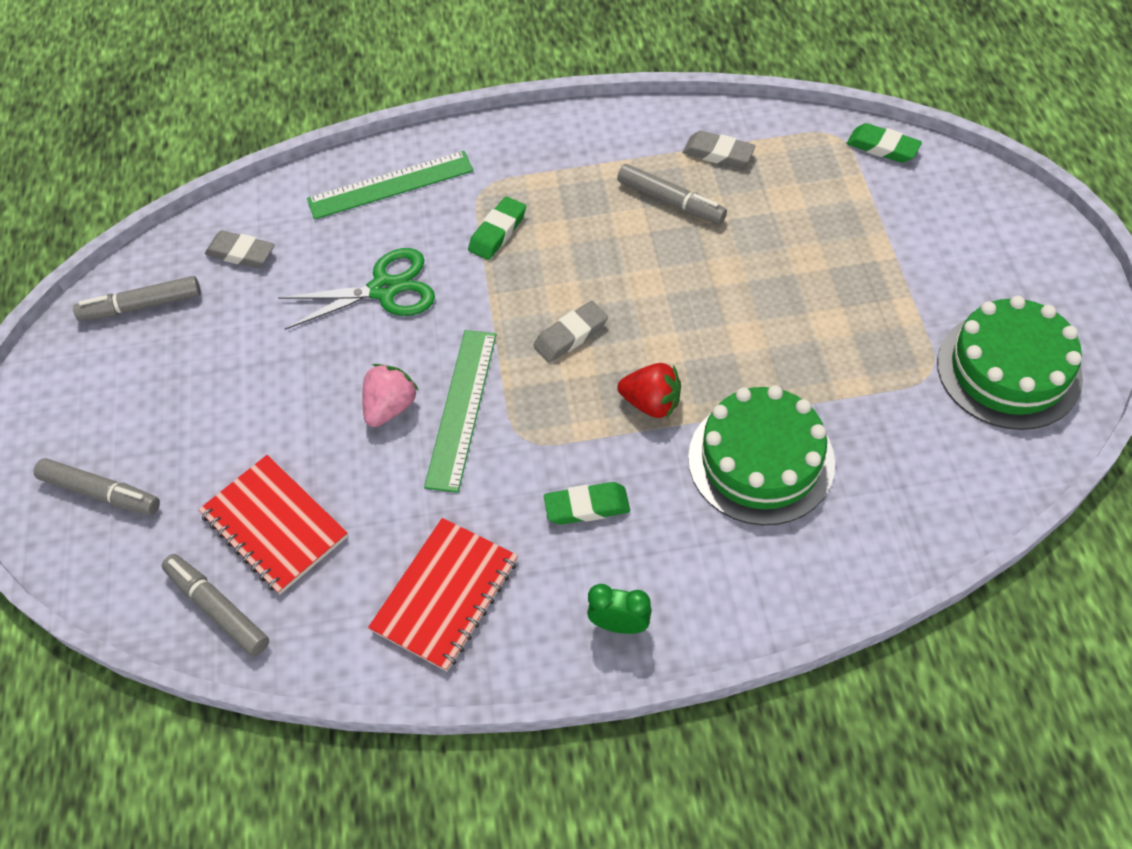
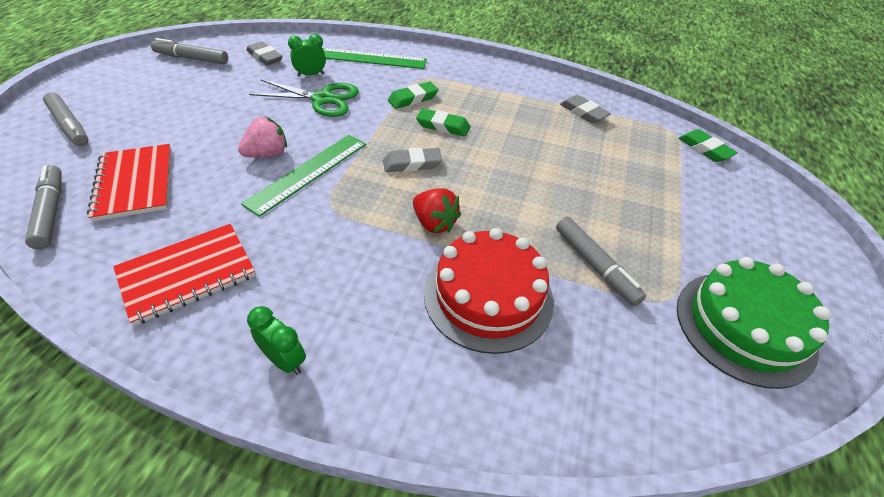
camera: 20 degrees right, 10 degrees down
(333, 255) = (311, 75): none -> green clock
(587, 506) = (334, 266): green eraser -> green eraser (443, 126)
(671, 201) = (534, 123): grey marker -> grey marker (595, 265)
(761, 460) = (488, 296): green cake -> red cake

